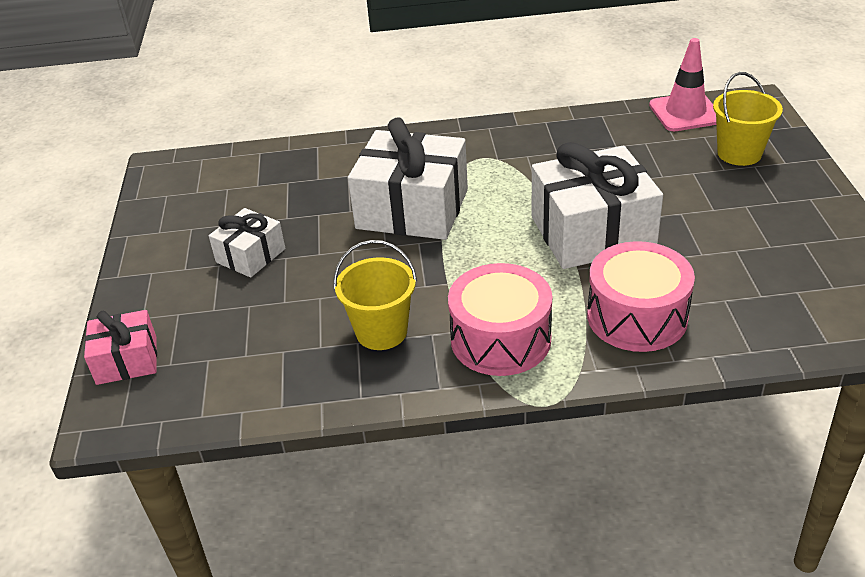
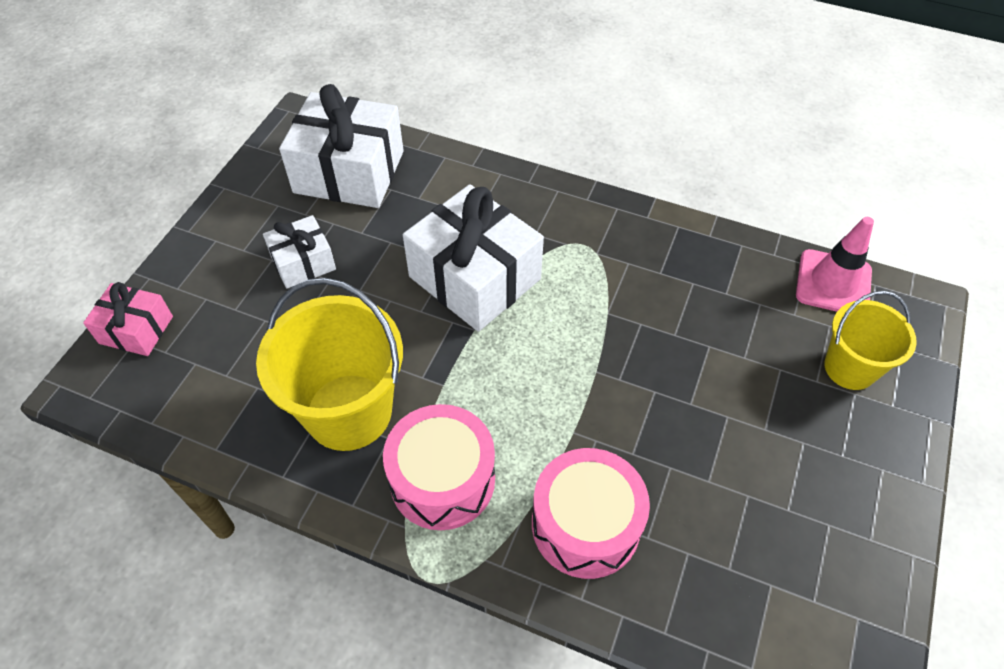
camera: 25 degrees right, 15 degrees up
(381, 332) = (349, 412): yellow bucket -> yellow bucket, size x1.65
(592, 232) = (620, 395): white gift -> white gift (349, 172)

